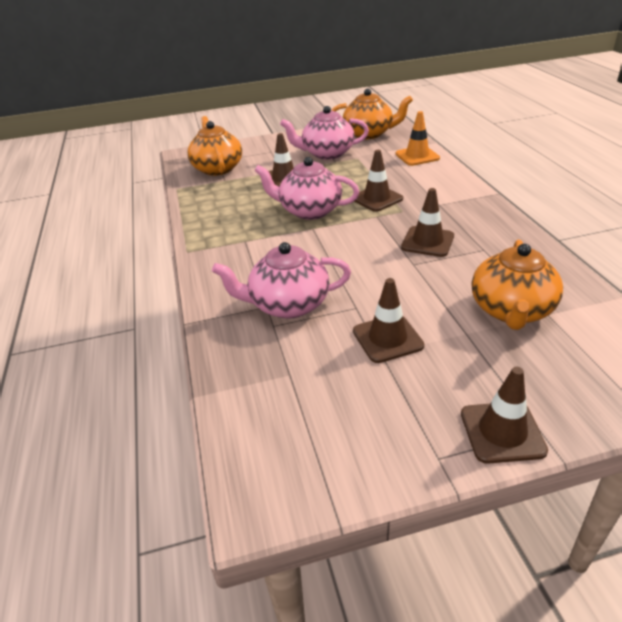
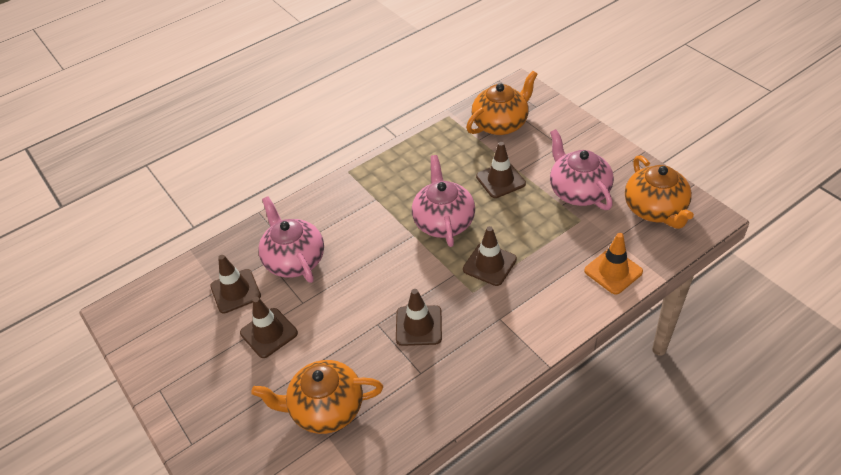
camera: 70 degrees right, 10 degrees up
(502, 432) = (186, 421): brown traffic cone -> brown traffic cone (235, 291)

